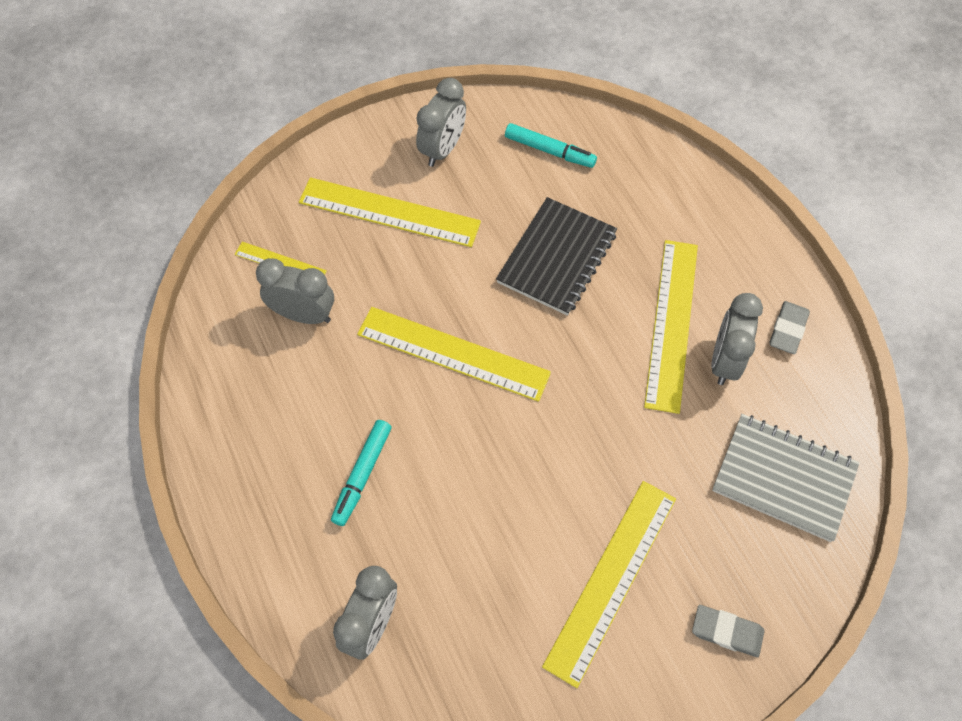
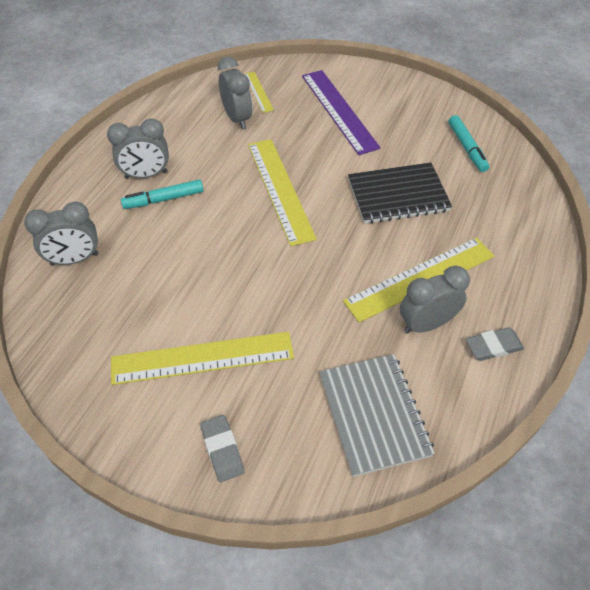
camera: 50 degrees right, 10 degrees down
(389, 212) = (339, 111): yellow ruler -> purple ruler
(442, 149) = (406, 106): grey clock -> grey clock (146, 175)

